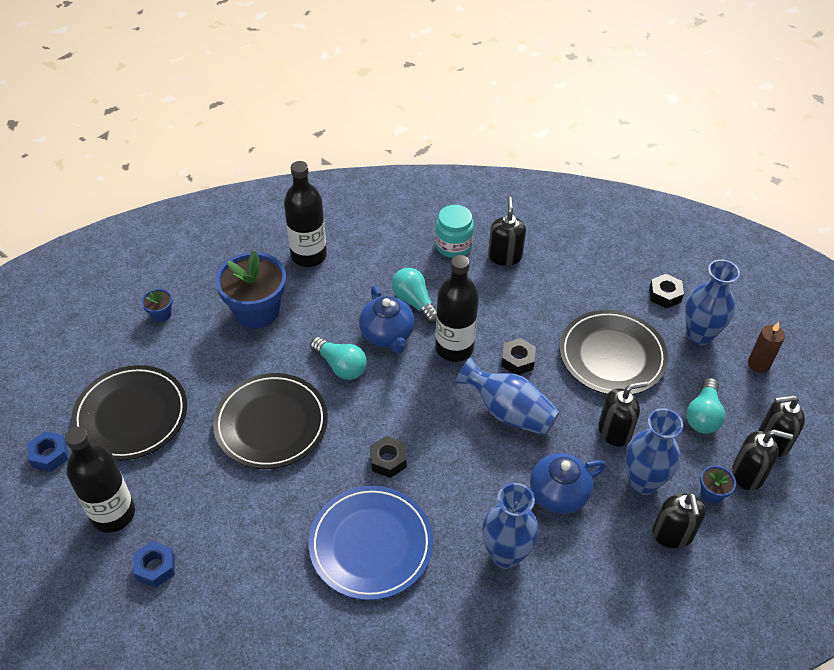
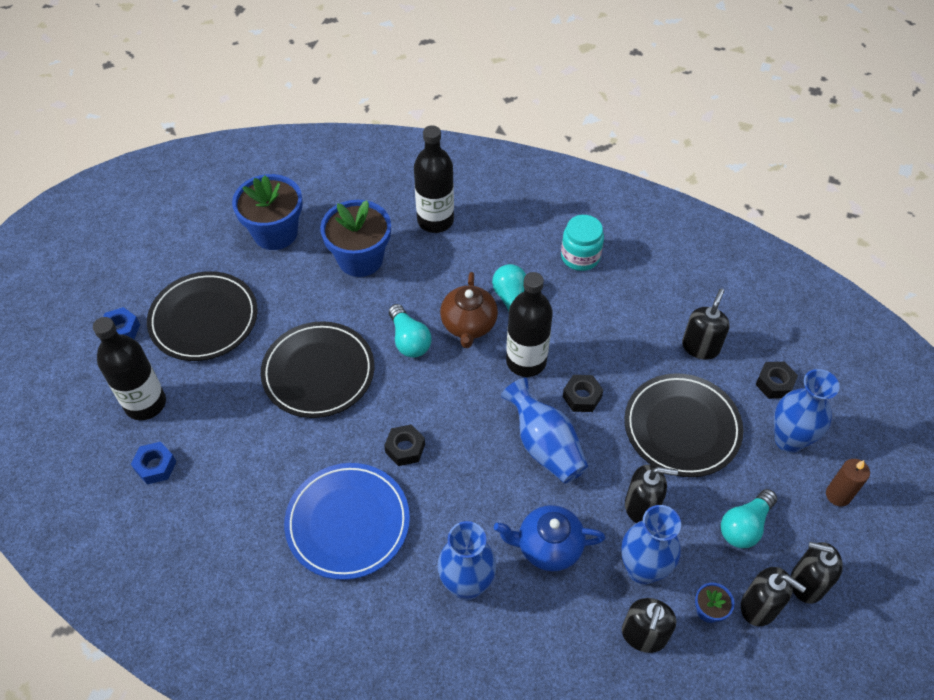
camera: 25 degrees right, 5 degrees up
(161, 314) = (275, 233): blue flower pot -> blue flower pot, size x2.26
(387, 335) = (468, 325): blue teapot -> brown teapot
(505, 256) = (626, 285): black soap dispenser -> black soap dispenser (700, 347)

